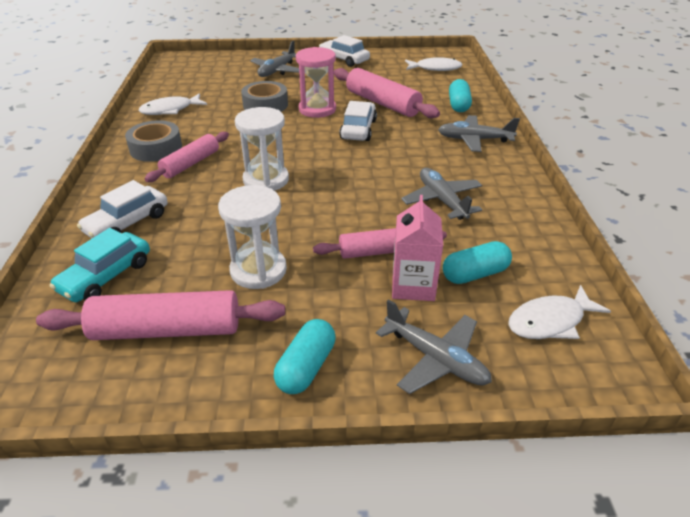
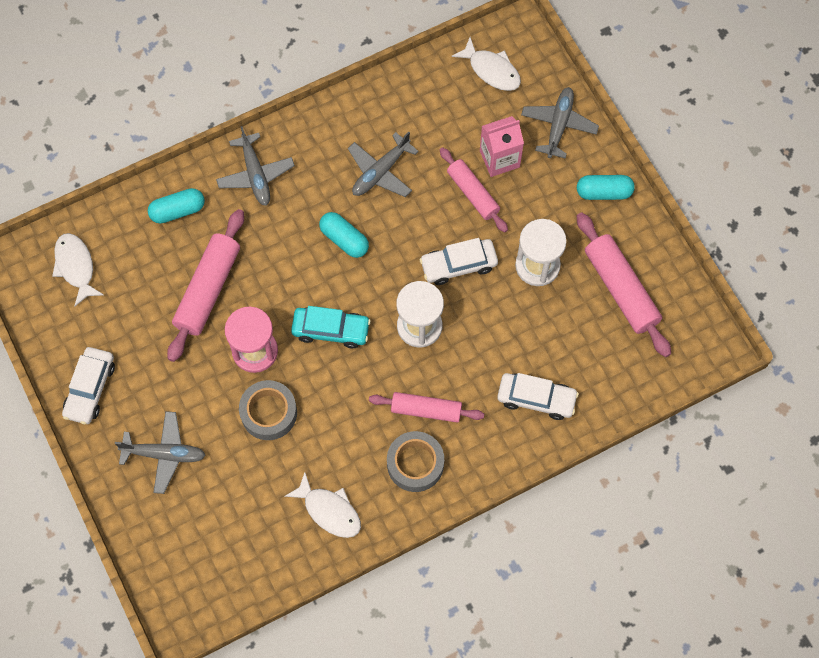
camera: 115 degrees left, 30 degrees up
(106, 276) = (599, 366): turquoise car -> turquoise car (331, 330)
(358, 129) = (283, 289): white car -> white car (458, 265)
(475, 274) = (466, 124): turquoise capsule -> turquoise capsule (344, 239)

